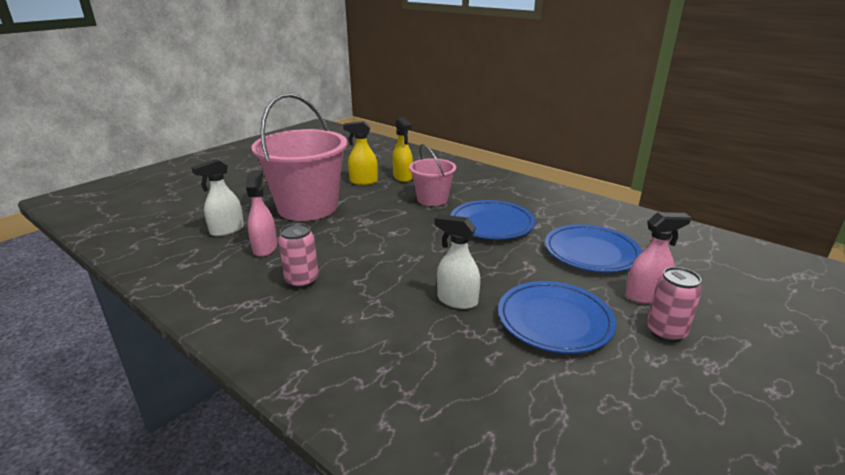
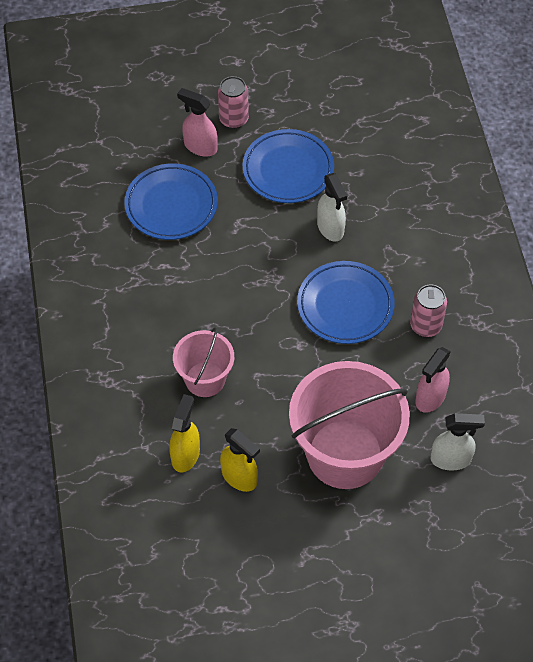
camera: 140 degrees left, 30 degrees up
(491, 224) = (199, 295): blue plate -> blue plate (345, 305)

